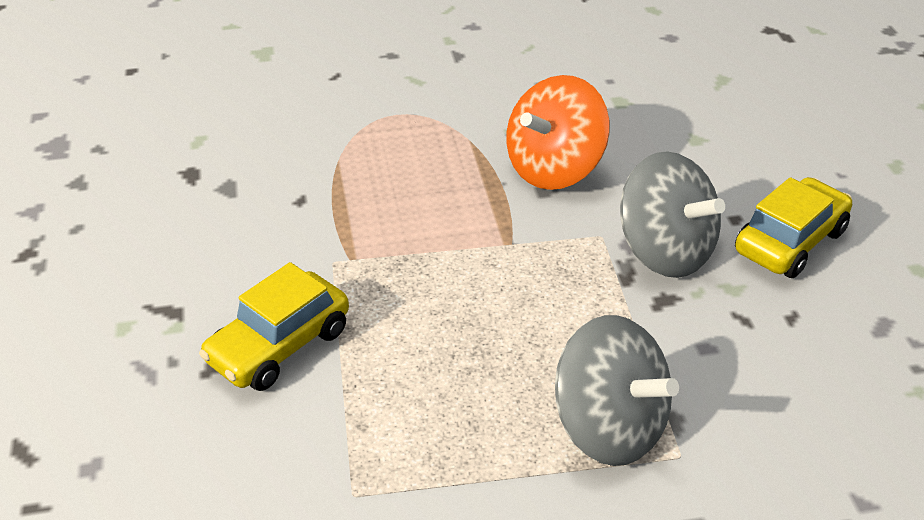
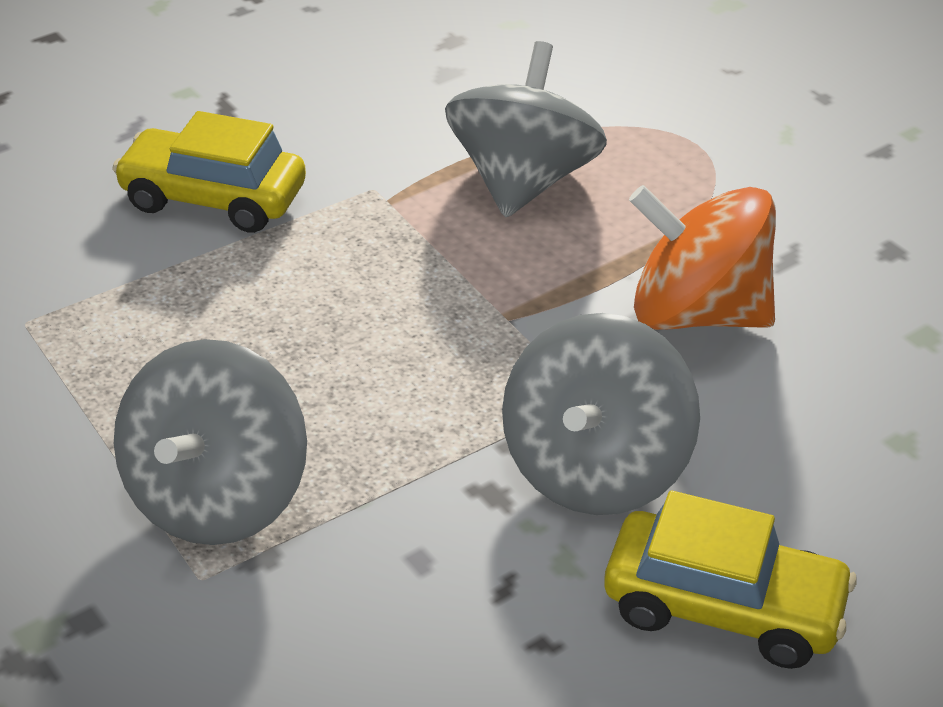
camera: 65 degrees right, 0 degrees up
(379, 193) = (523, 181): none -> grey spinning top

